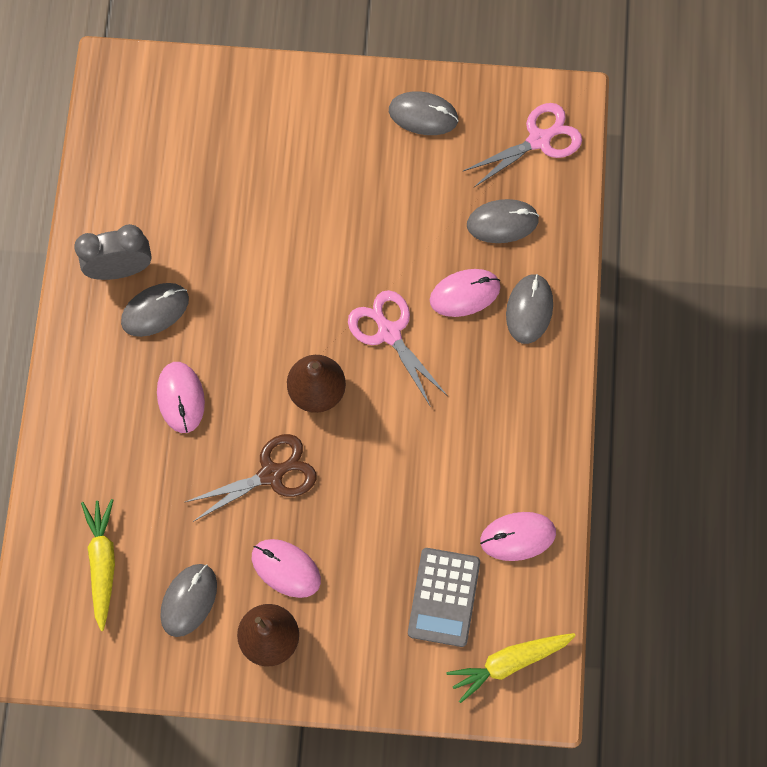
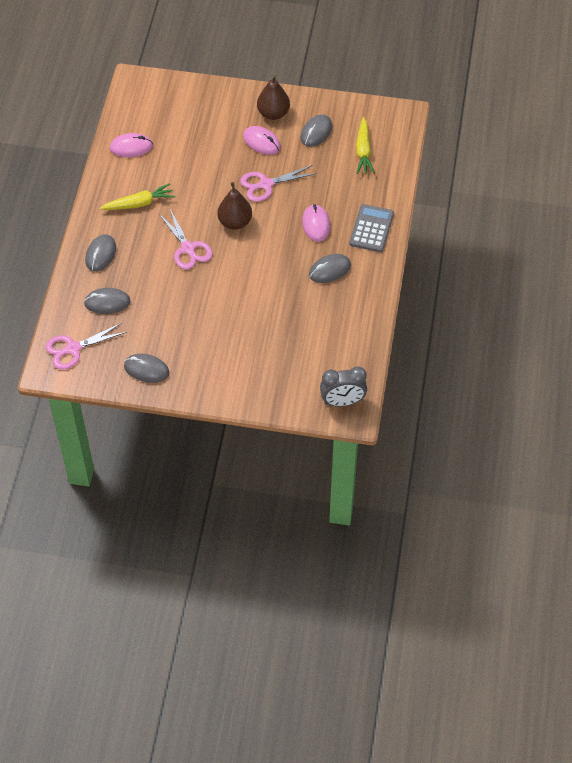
camera: 175 degrees left, 15 degrees down
(120, 269) = (350, 294): grey clock -> grey clock (342, 402)
(272, 474) = (265, 184): brown scissors -> pink scissors
(444, 597) = (177, 124): grey calculator -> grey calculator (371, 229)
(465, 294) = (138, 265): pink mouse -> none
(509, 663) = (147, 95): yellow carrot -> yellow carrot (139, 203)

